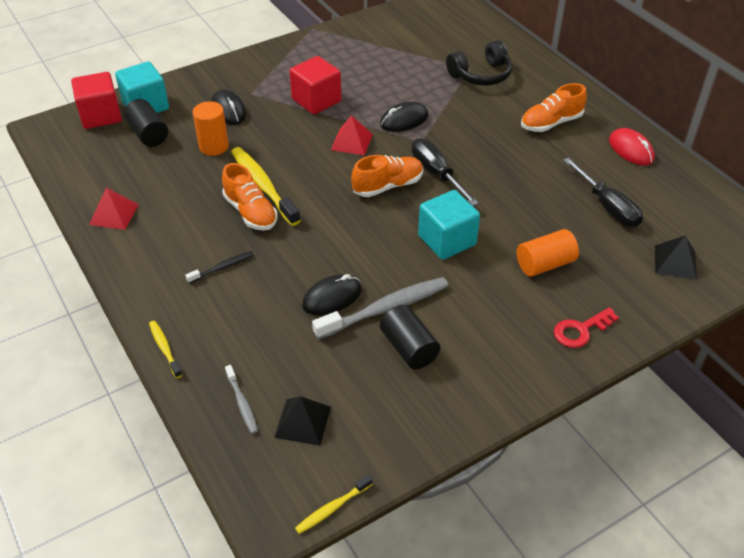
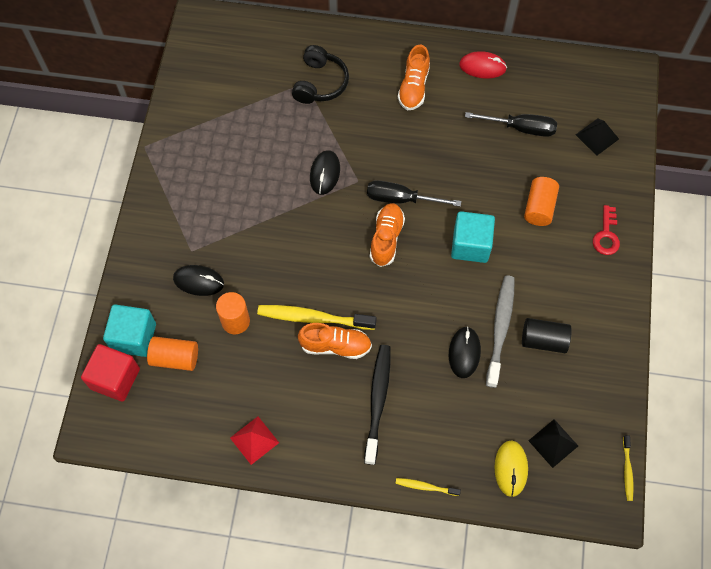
camera: 50 degrees left, 20 degrees up
(148, 134) = (175, 358): black cylinder -> orange cylinder
(222, 268) = (377, 402): black toothbrush -> black toothbrush, size x1.96
(242, 403) = (511, 468): grey toothbrush -> yellow mouse
(316, 100) = (245, 212): red cube -> none
(352, 142) = (317, 225): red pyramid -> none

